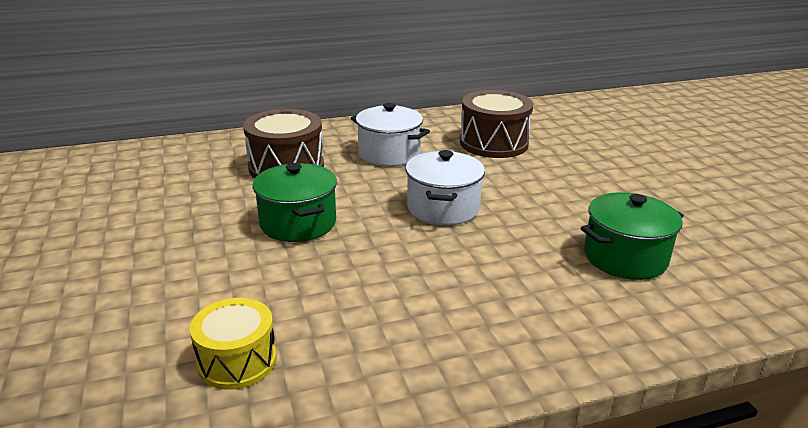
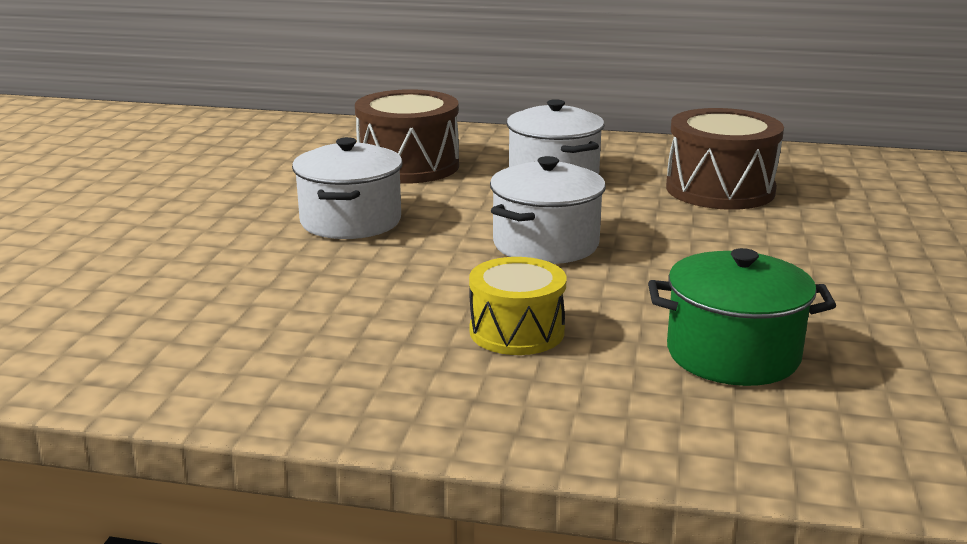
camera: 30 degrees right, 5 degrees down
(237, 361) = (135, 323): yellow drum -> yellow drum (517, 331)
(298, 223) = (351, 221): green pot -> white pot

